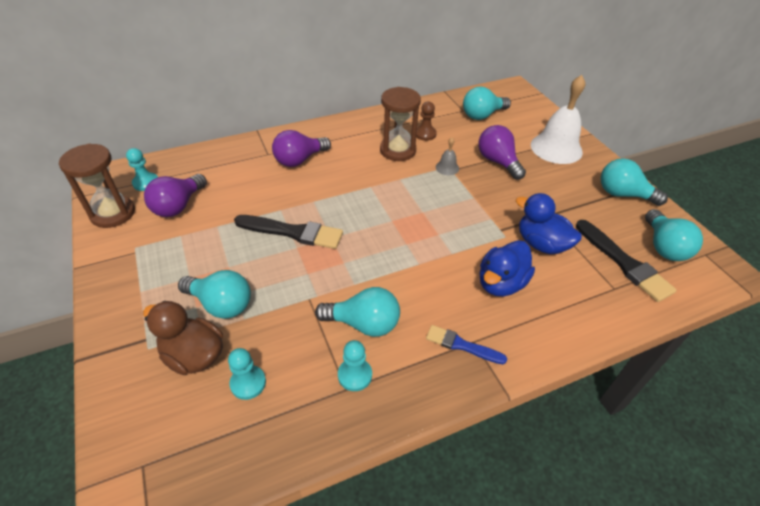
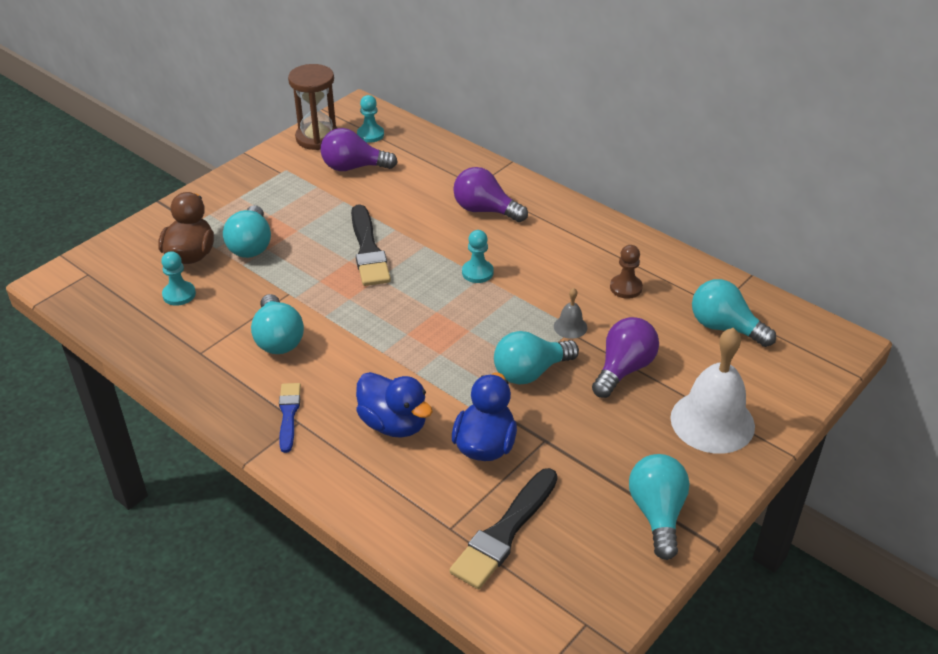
camera: 65 degrees right, 5 degrees down
(355, 375) = (217, 353): turquoise pawn -> turquoise pawn (477, 272)
(398, 150) = (569, 275): brown hourglass -> none
(501, 283) = (394, 424): blue duck -> blue duck turned 150 degrees counterclockwise
(663, 247) = (568, 572): turquoise light bulb -> turquoise light bulb (530, 372)

